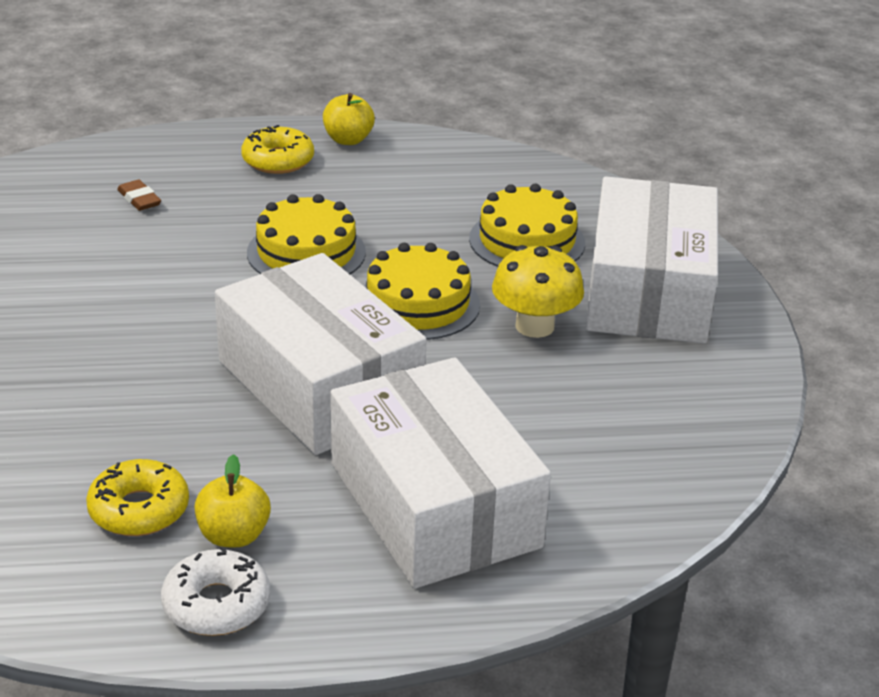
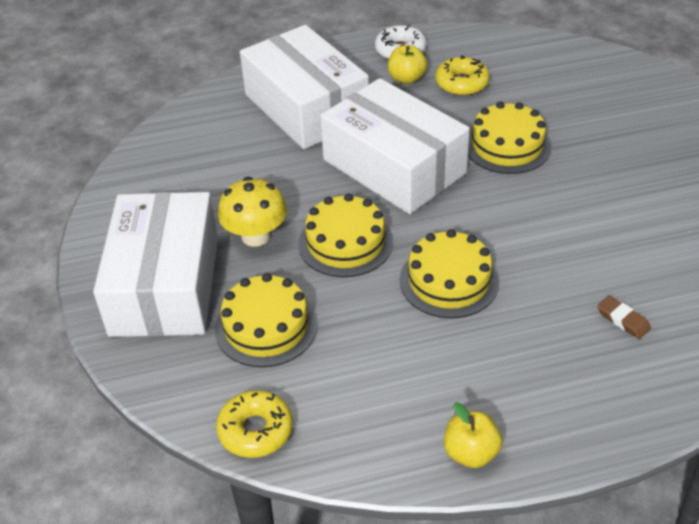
camera: 175 degrees right, 10 degrees up
(134, 391) = (507, 145): none -> yellow cake
(278, 160) = (528, 402): yellow donut -> yellow donut (255, 430)

